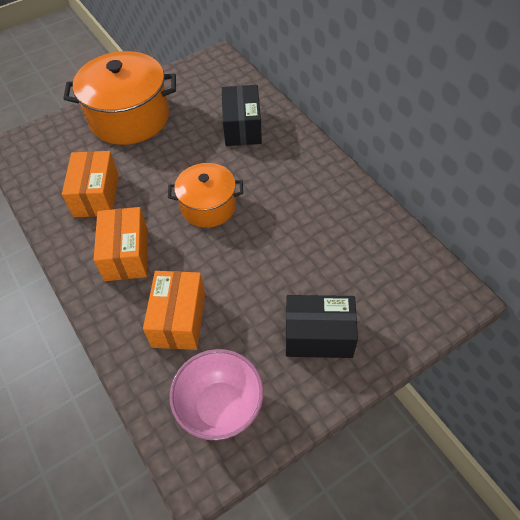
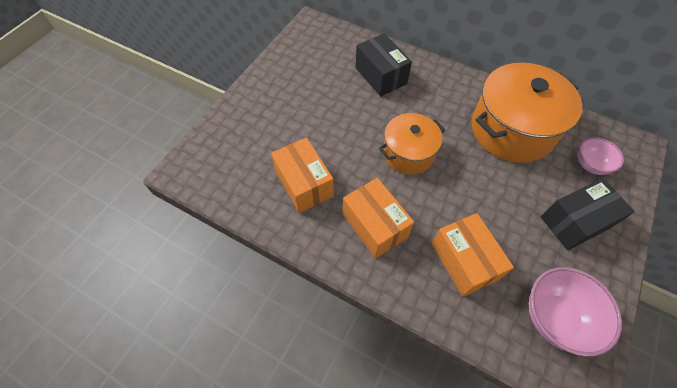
camera: 30 degrees left, 5 degrees up
(129, 118) = (276, 102): orange pot -> orange pot (511, 130)
(385, 291) = (590, 165): none -> pink bowl

